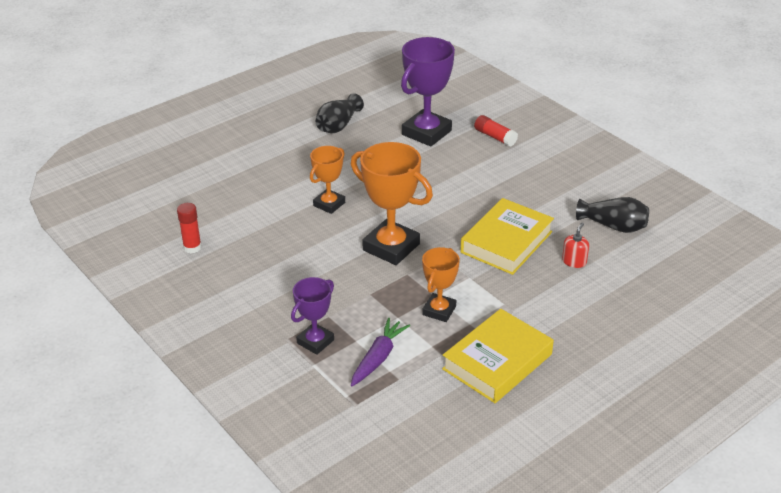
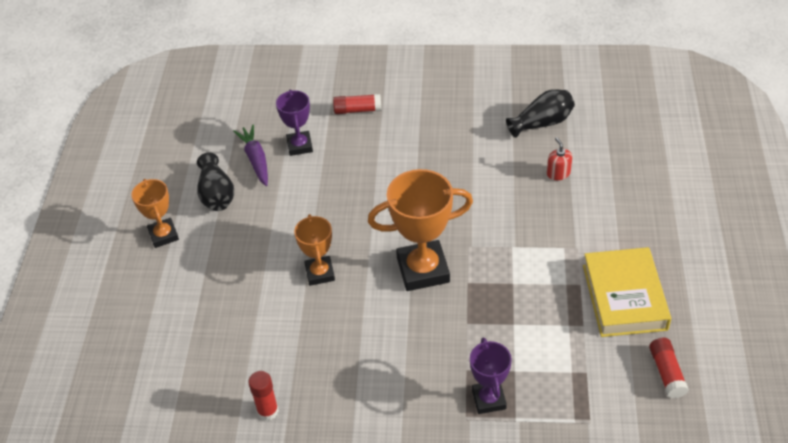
camera: 45 degrees left, 10 degrees up
(378, 358) = (549, 369): purple carrot -> purple carrot (256, 160)
(426, 132) = (299, 146): purple trophy -> purple trophy, size x0.59
(439, 310) = (532, 292): orange trophy -> orange trophy (163, 235)
(451, 424) = (666, 373): none -> red glue stick
(506, 242) = (494, 195): yellow book -> none

